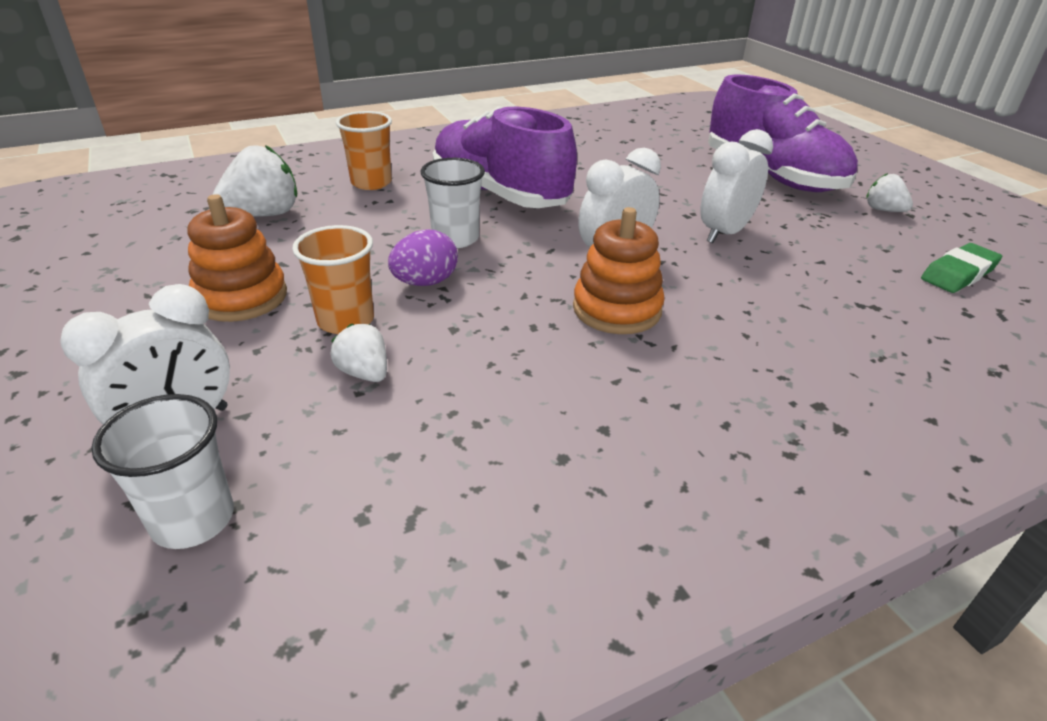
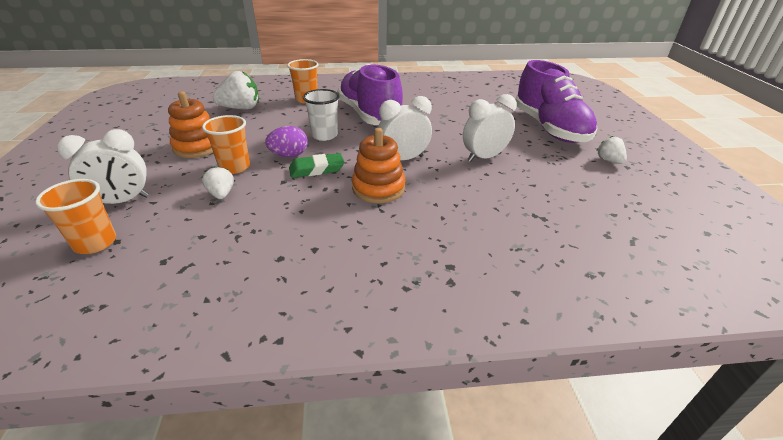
camera: 20 degrees right, 0 degrees up
(193, 519) = (95, 243): white cup -> orange cup
(958, 274) = (625, 209): green eraser -> green eraser (317, 169)

